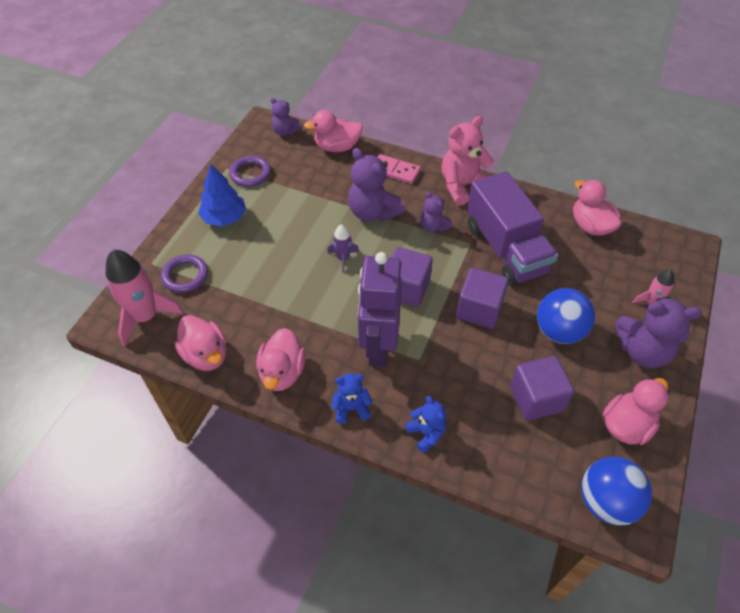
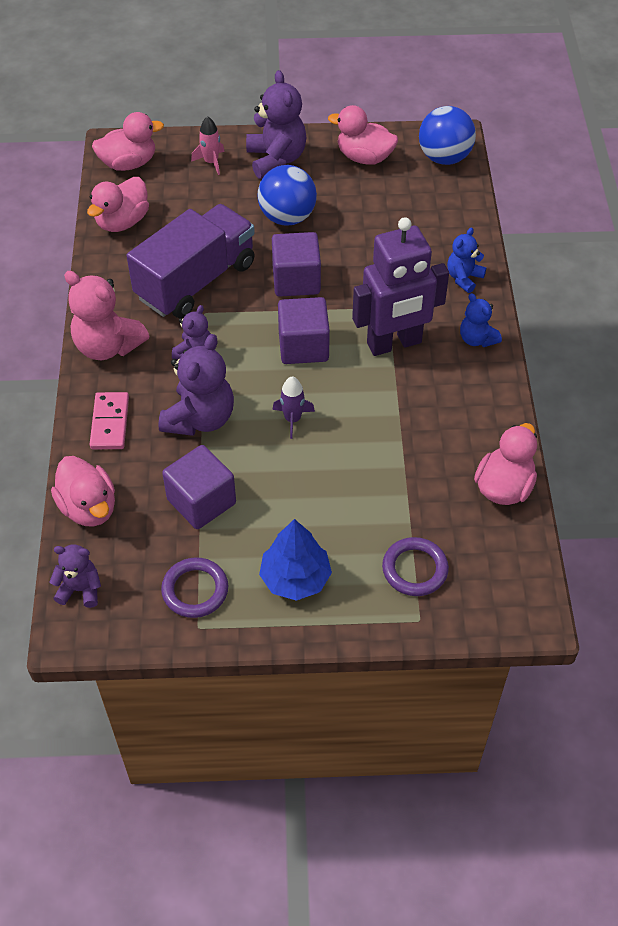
camera: 115 degrees left, 0 degrees up
(145, 317) = (497, 577): pink rocket -> none
(282, 372) = (477, 409): pink duck -> pink duck (129, 163)
(285, 131) = (80, 589): purple teddy bear -> purple teddy bear turned 90 degrees counterclockwise
(536, 398) = (376, 216): purple cube -> purple cube (201, 501)

